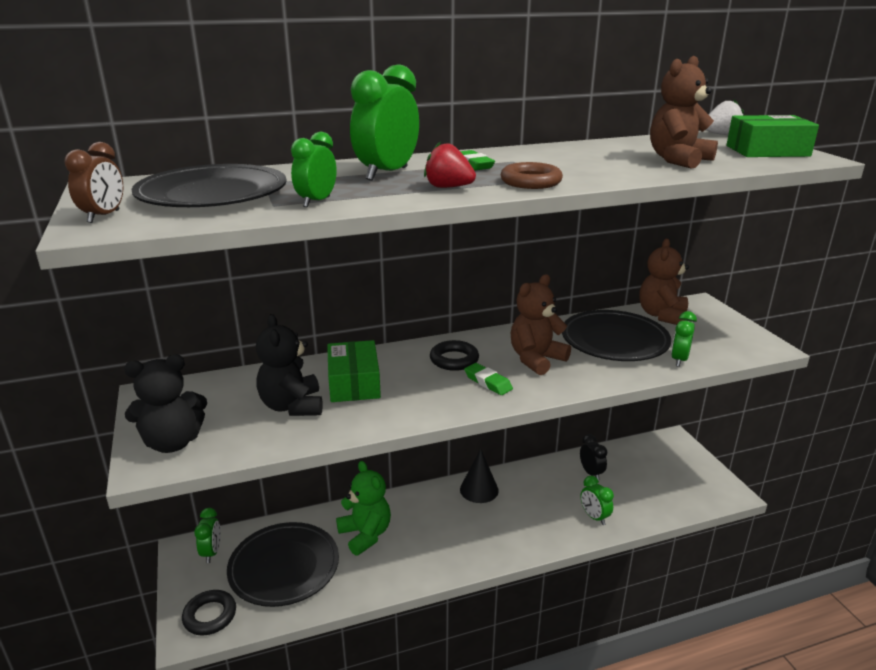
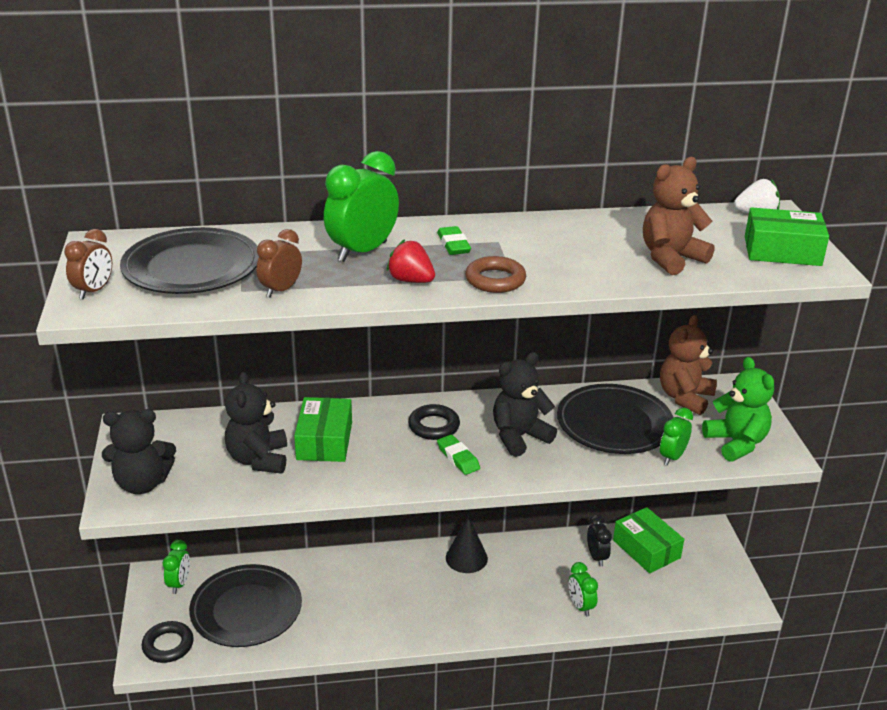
camera: 10 degrees right, 5 degrees up
(316, 202) = (281, 290): green clock -> brown clock
(365, 534) = (334, 589): green teddy bear -> green teddy bear (736, 443)
(536, 359) = (519, 437): brown teddy bear -> black teddy bear
(629, 461) = (646, 549): none -> green box

